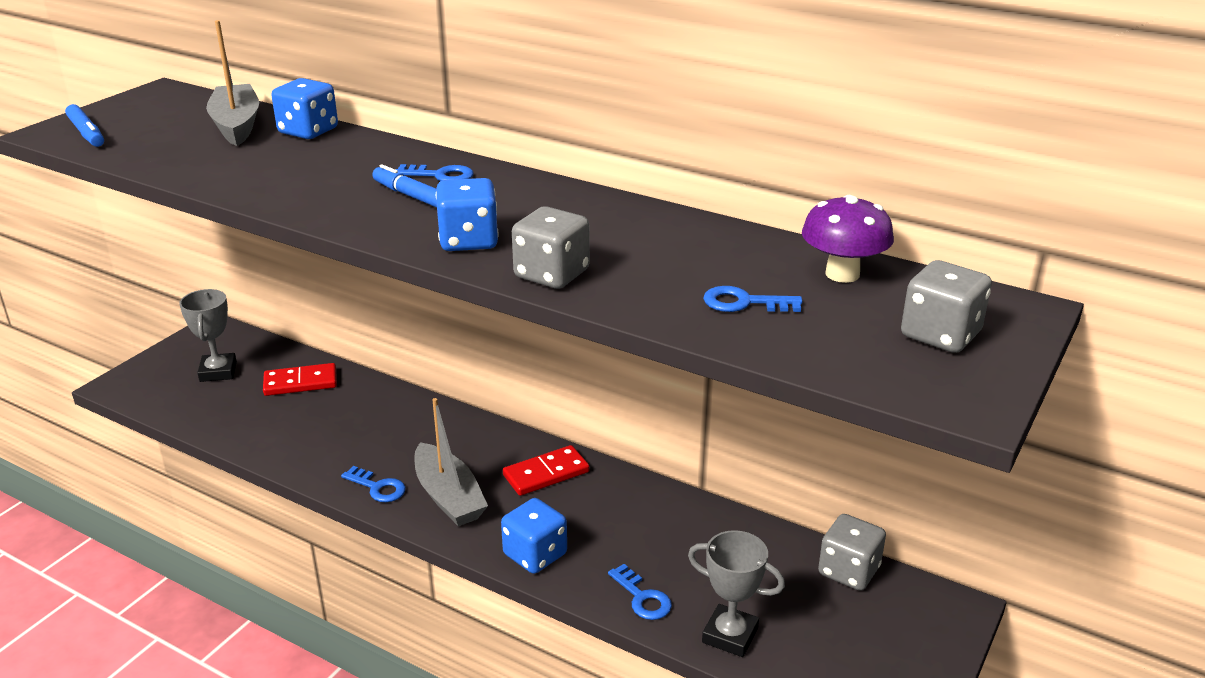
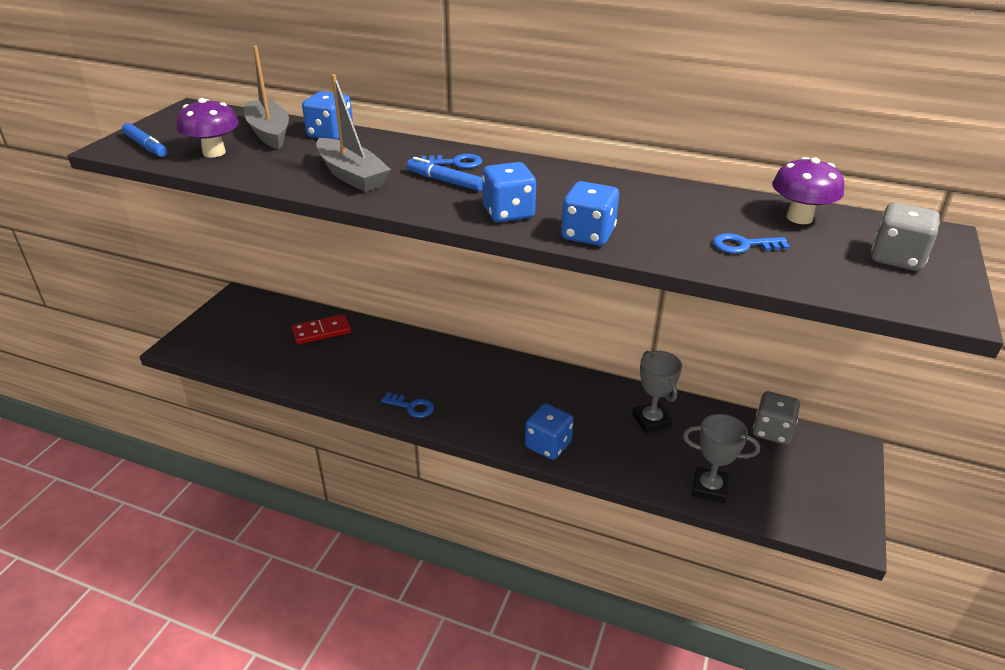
camera: 10 degrees left, 5 degrees up
(160, 145) = (214, 152): none -> purple mushroom
(218, 371) = (253, 329): grey trophy -> grey trophy (651, 421)
(449, 497) = (468, 408): grey boat -> grey boat (352, 175)
(546, 473) = (533, 383): red domino -> none
(551, 274) = (588, 234): grey dice -> blue dice
(642, 598) = (637, 468): blue key -> none

